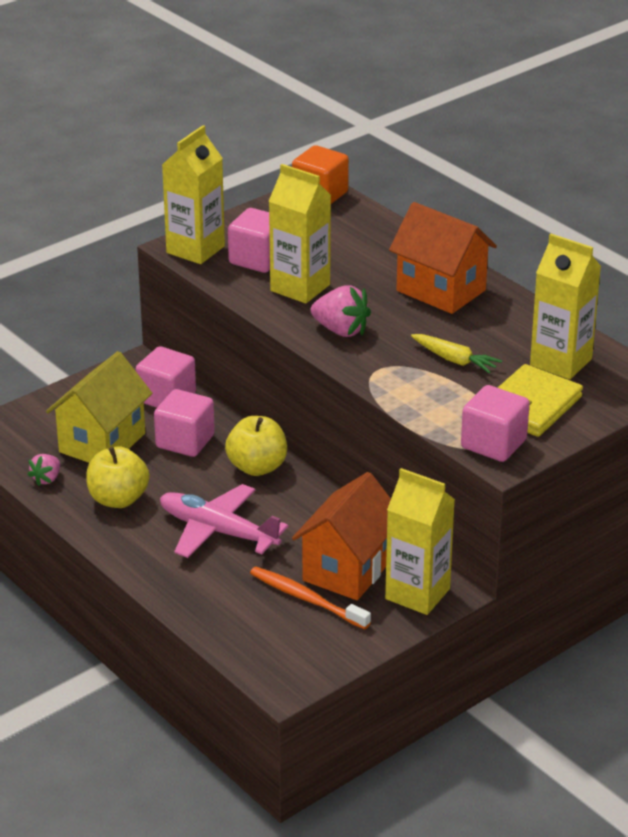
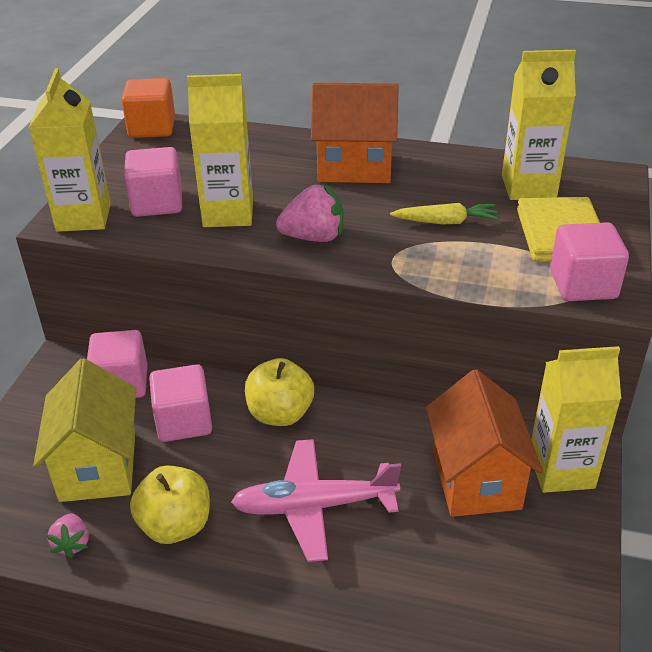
camera: 35 degrees left, 5 degrees up
(307, 599) = (477, 536): orange toothbrush -> none

